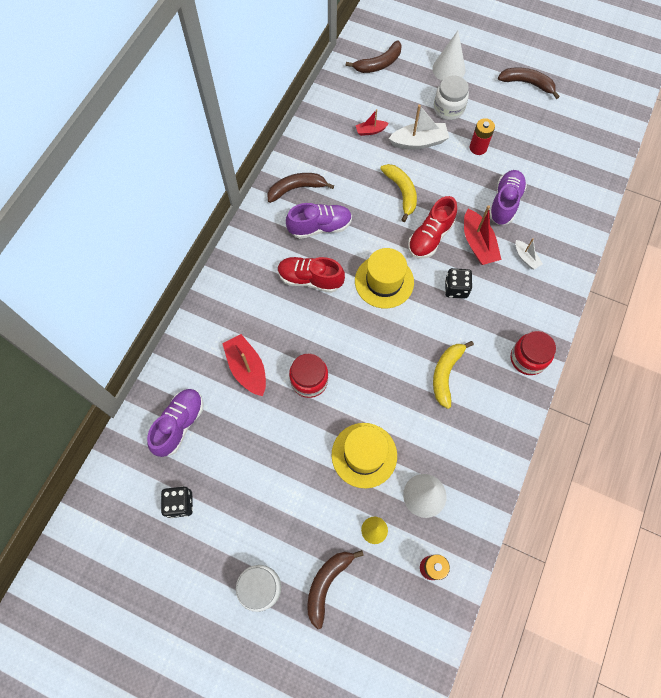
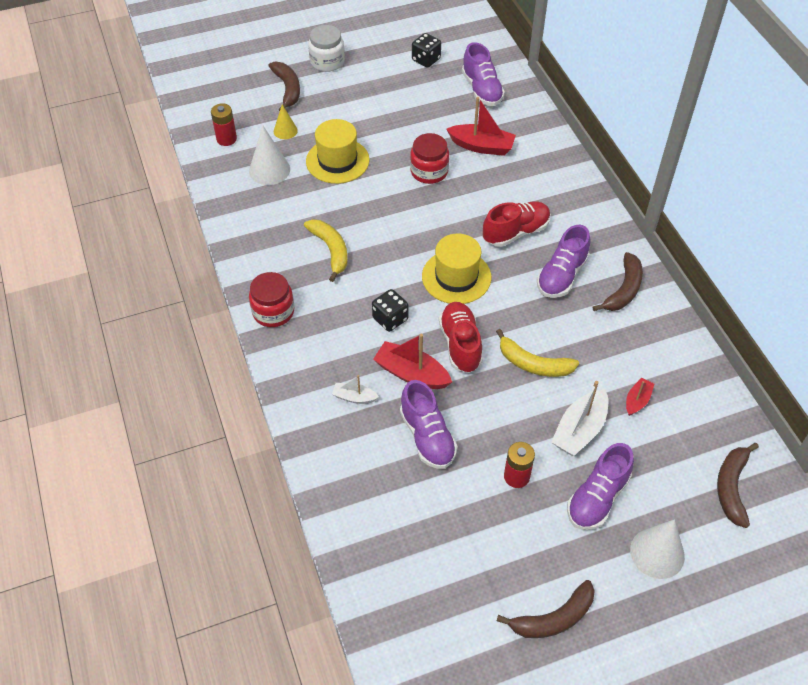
camera: 135 degrees right, 15 degrees down
(448, 108) = (597, 498): white jar -> purple shoe

